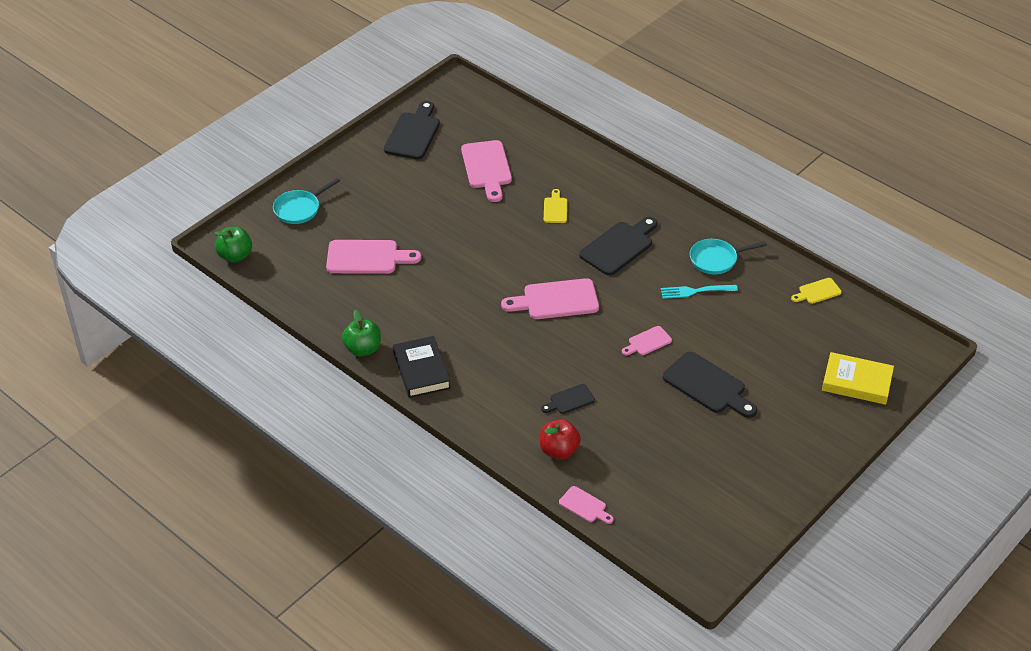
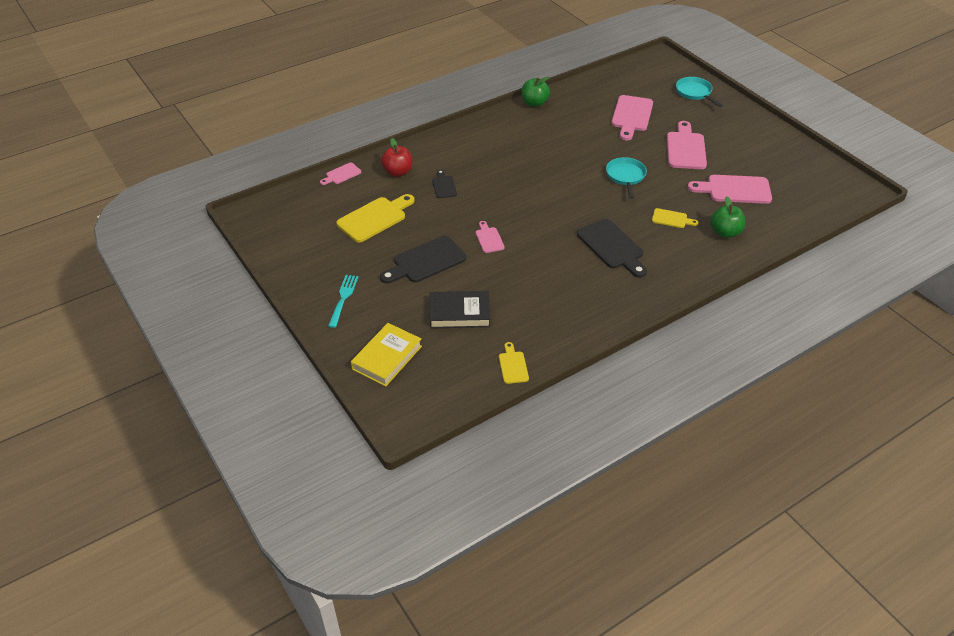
camera: 105 degrees right, 0 degrees up
(235, 256) = (647, 63): green apple -> green apple (725, 232)
(413, 133) = (787, 157): black cutting board -> none
(421, 370) = (503, 124): black book -> black book (459, 313)
(556, 300) = (555, 199): pink cutting board -> pink cutting board (685, 148)
(655, 449) = (374, 218): none -> yellow cutting board
(696, 291) = (540, 281): turquoise fork -> turquoise fork (343, 299)
(716, 259) = (578, 305): turquoise pan -> turquoise pan (625, 176)

